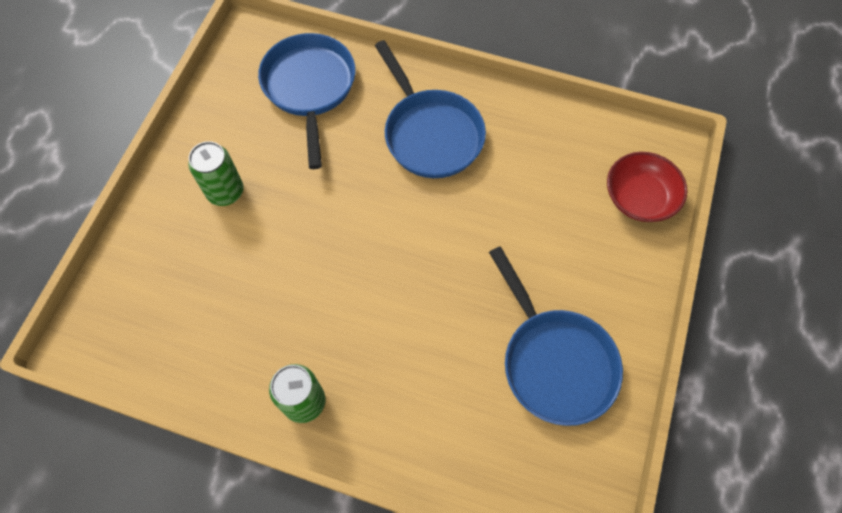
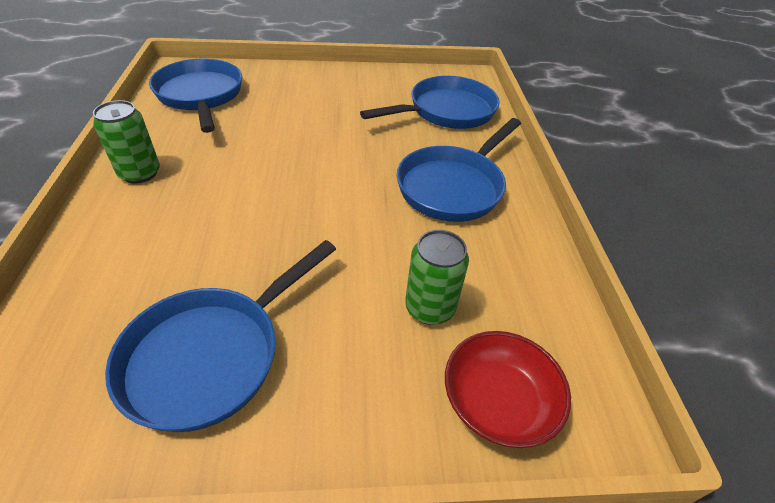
camera: 65 degrees right, 20 degrees down
(164, 324) = (201, 95): none -> blue pan
(225, 192) = (324, 95): green can -> green can (430, 308)

